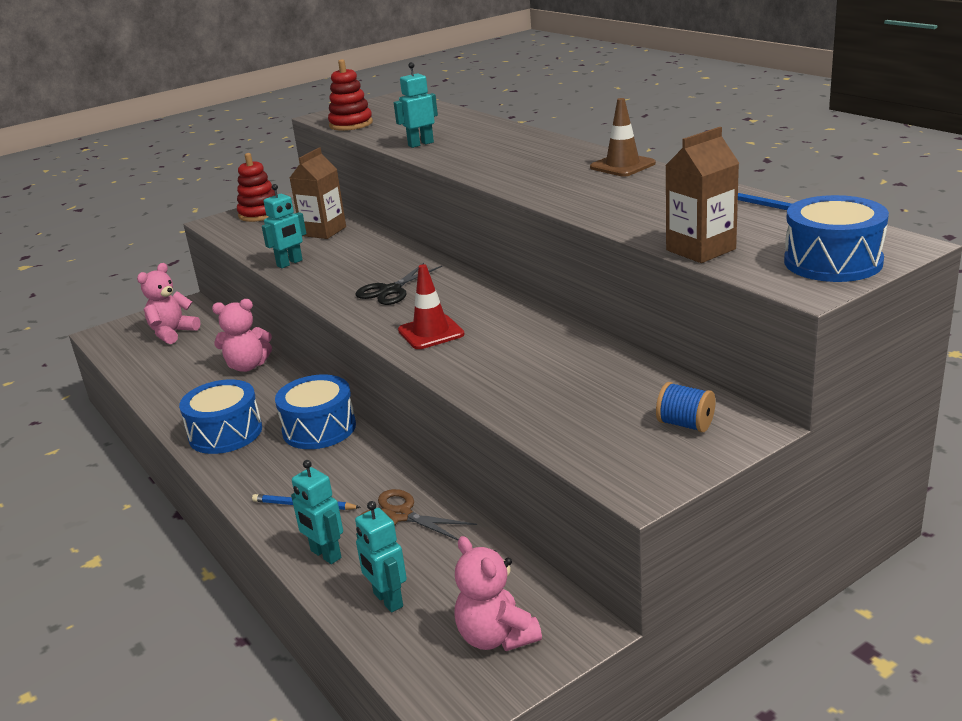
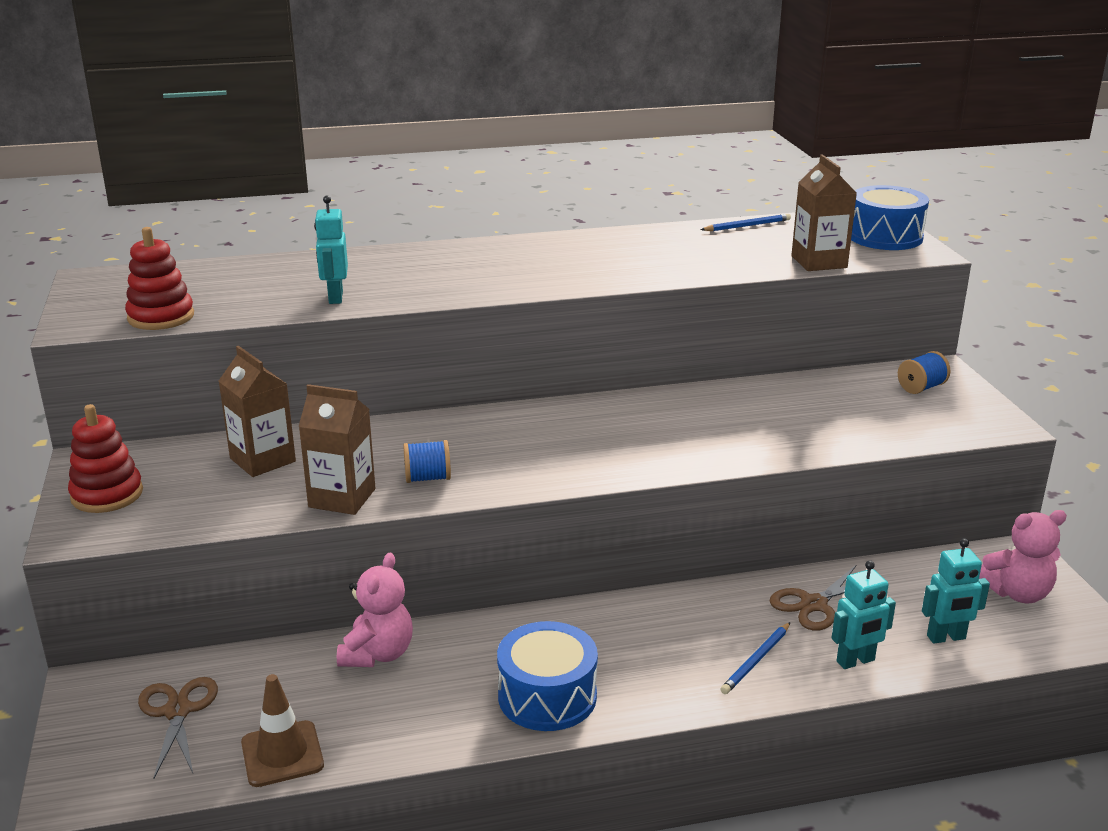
camera: 70 degrees left, 0 degrees up
(172, 333) = (178, 711): pink teddy bear -> brown scissors
(290, 263) = (342, 498): turquoise robot -> brown carton
(319, 428) = (600, 623): blue drum -> none
(331, 277) = (428, 478): none -> blue spool
(390, 290) = (518, 451): black scissors -> none
(431, 332) = (653, 449): red traffic cone -> none
(622, 165) = (576, 240): brown traffic cone -> brown traffic cone (282, 754)

